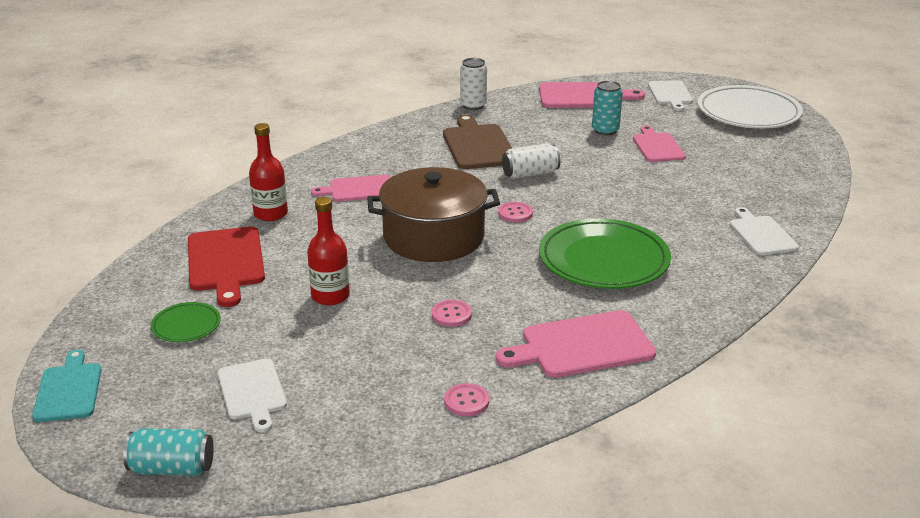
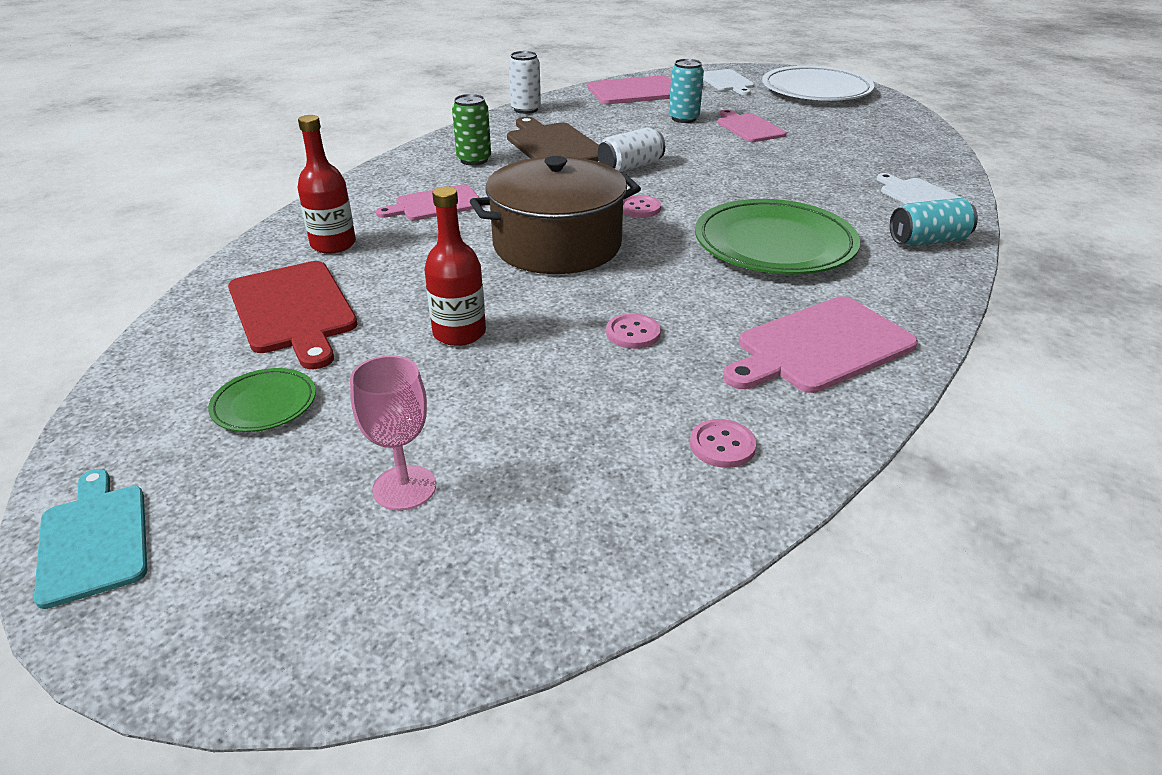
camera: 15 degrees left, 5 degrees up
(172, 468) = (318, 647): turquoise can -> turquoise can (928, 241)
(252, 392) = (404, 487): white cutting board -> pink goblet
(406, 152) = (474, 160): none -> green can

